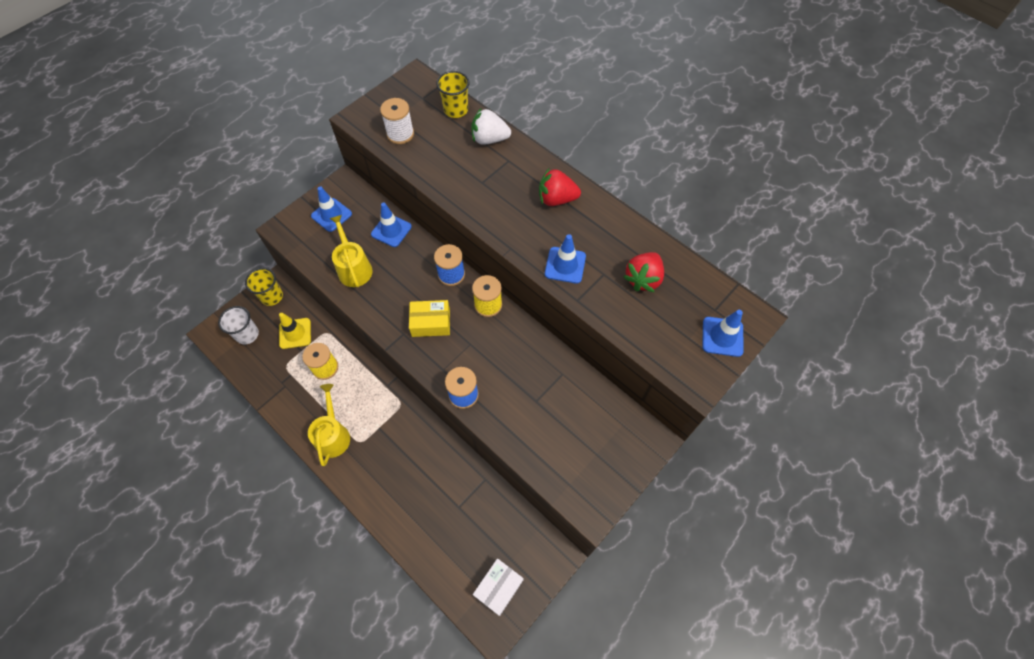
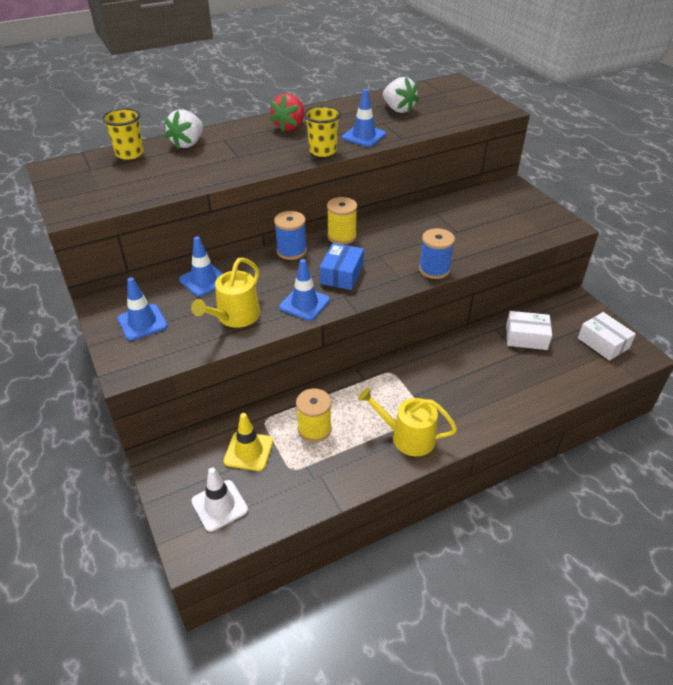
camera: 70 degrees left, 20 degrees down
(247, 334) = (219, 505): white cup -> white traffic cone
(272, 296) = (176, 468): yellow cup -> yellow cup (323, 151)
(354, 268) = (235, 317): yellow watering can -> yellow watering can turned 60 degrees counterclockwise
(400, 134) = (127, 189): white spool -> none
(431, 323) = (342, 274): yellow box -> blue box
(482, 510) = (526, 337): none -> white box
(643, 279) = (398, 109): red strawberry -> white strawberry
(722, 336) = (466, 94): blue traffic cone -> blue traffic cone (304, 304)

